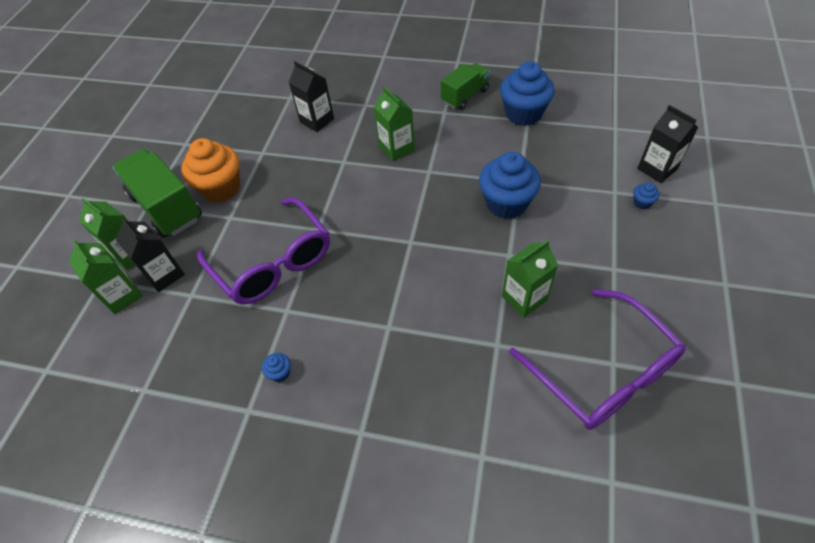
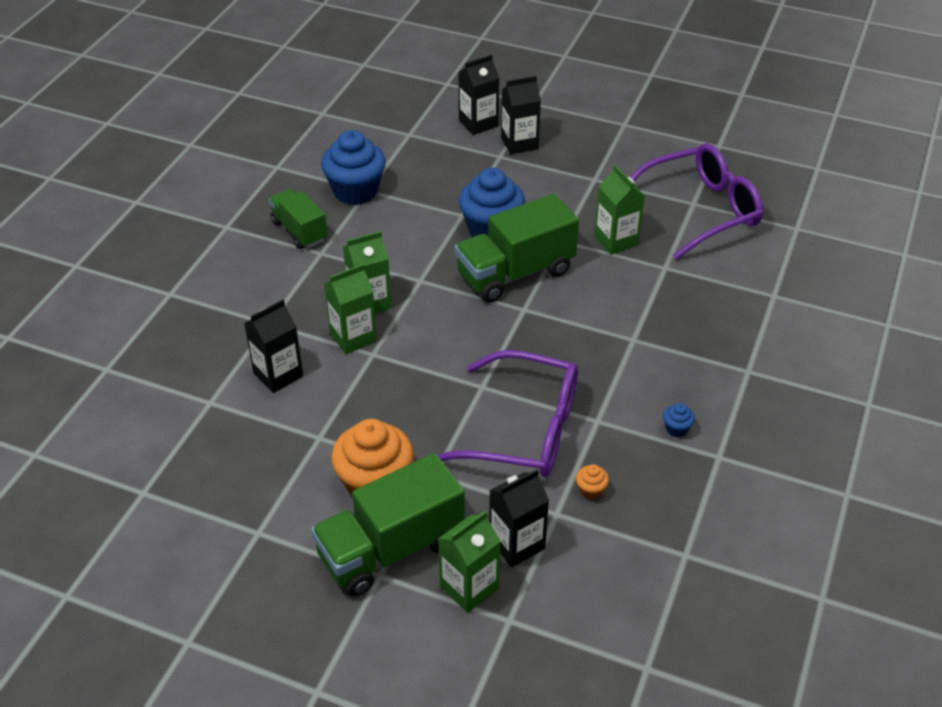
camera: 85 degrees left, 10 degrees down
(122, 296) = (542, 590): green carton -> green carton (353, 337)
(212, 315) = (591, 490): none -> orange cupcake
(273, 263) = (525, 430): purple glasses -> purple glasses turned 45 degrees clockwise
(454, 229) = (515, 273): none -> green truck
(642, 203) = (519, 143): blue cupcake -> black carton

